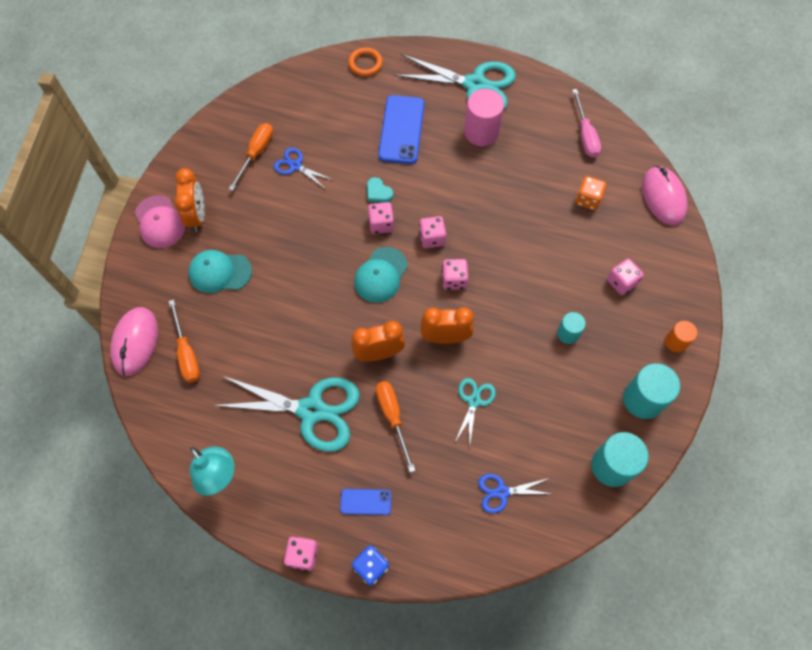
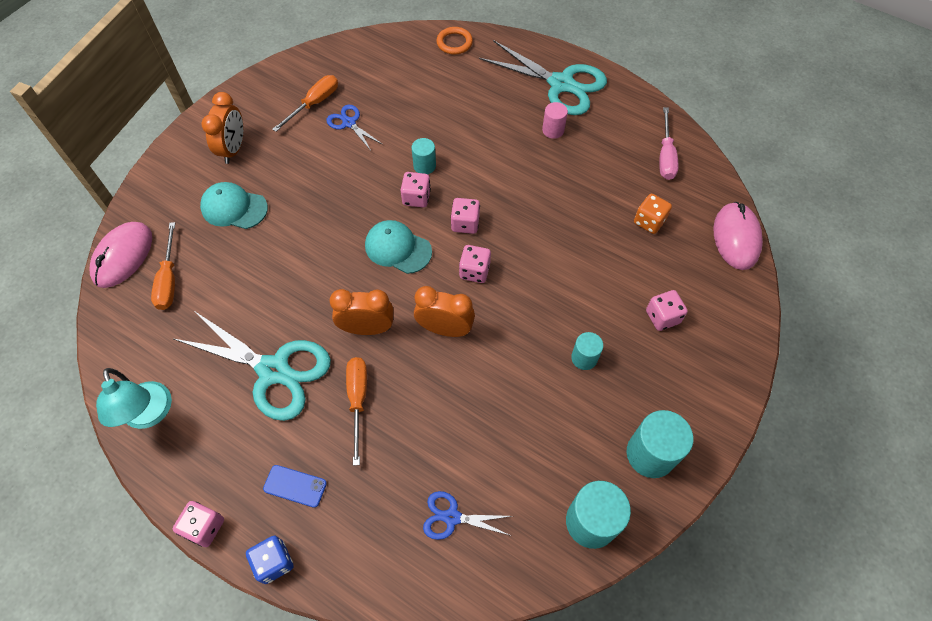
camera: 15 degrees right, 5 degrees down
(159, 222) = (195, 147): pink cap -> none
(378, 192) = (424, 166): turquoise heart -> turquoise cylinder
(380, 275) = (398, 248): turquoise cap -> turquoise cap turned 75 degrees clockwise
(401, 130) = (469, 111): blue phone -> none
(474, 401) = (453, 405): turquoise scissors -> none
(481, 132) = (553, 130): pink cylinder -> pink cylinder, size x0.57
(676, 342) = (708, 398): orange cylinder -> none

